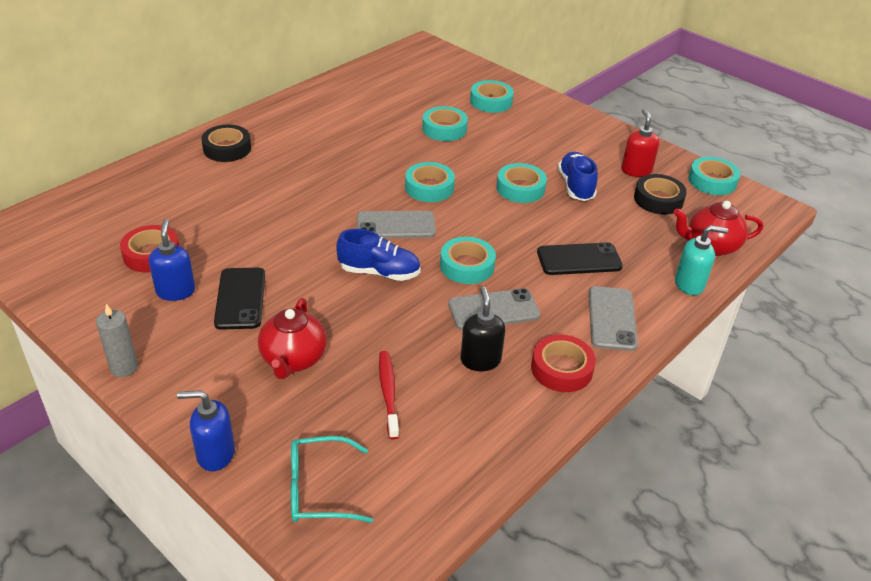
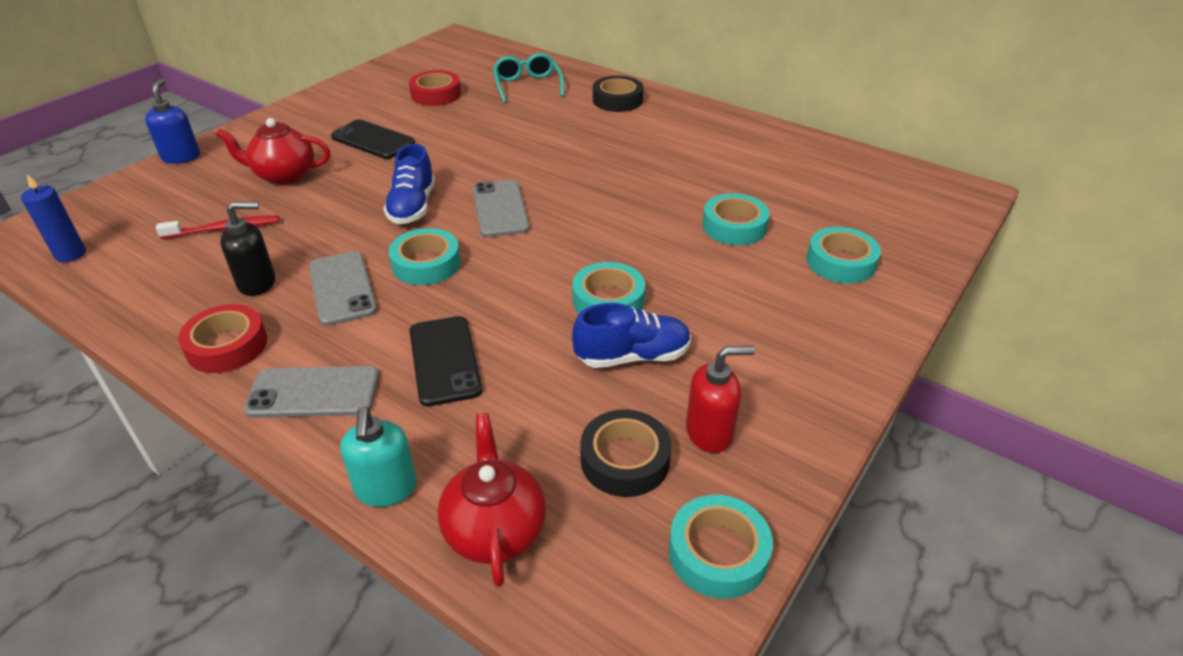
camera: 85 degrees right, 0 degrees up
(124, 368) = (291, 108): grey candle -> none
(176, 291) = (385, 112): blue soap dispenser -> none
(240, 298) = (373, 140): black phone -> black phone turned 45 degrees clockwise
(318, 489) = (120, 206): turquoise glasses -> turquoise glasses (527, 85)
(411, 511) = (70, 254): none -> blue candle
(429, 187) = (585, 225): turquoise tape -> none

